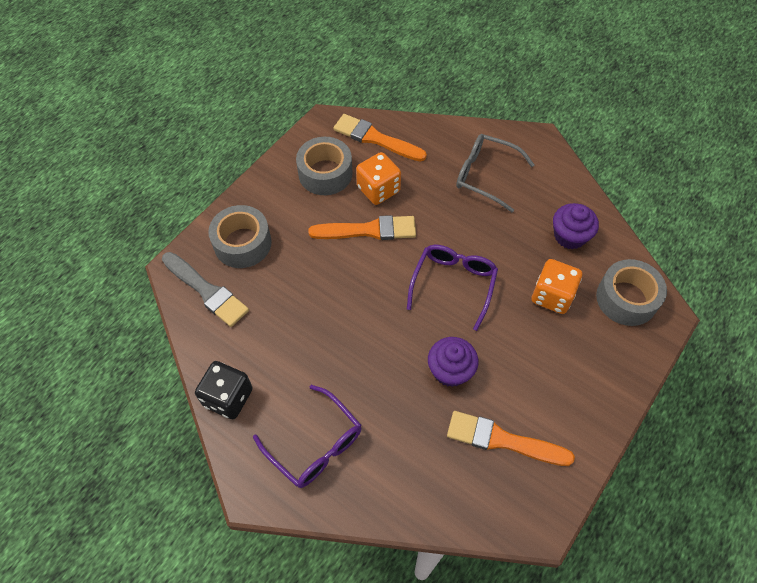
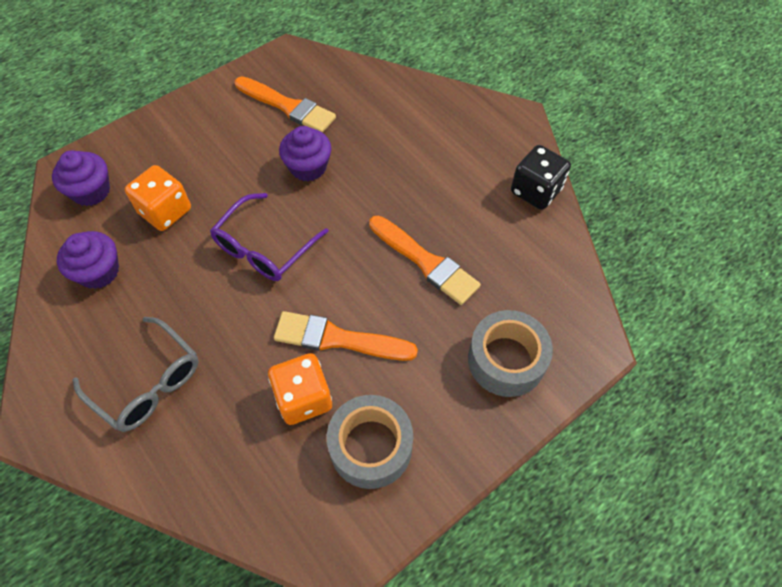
camera: 165 degrees left, 0 degrees up
(207, 291) = (555, 306): grey brush -> none
(315, 445) = (456, 137): purple glasses -> none
(375, 138) = (274, 495): orange brush -> orange brush (426, 262)
(626, 299) = (91, 191): grey tape -> purple cupcake

